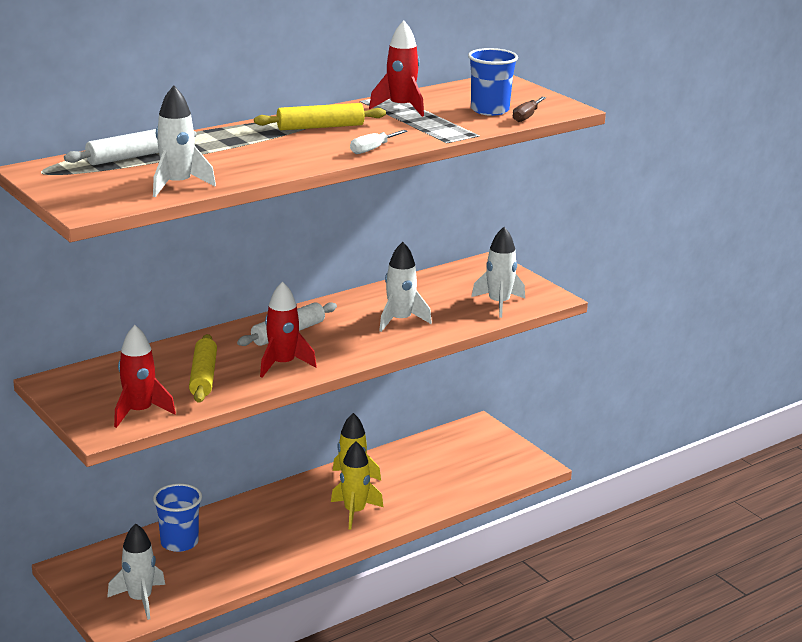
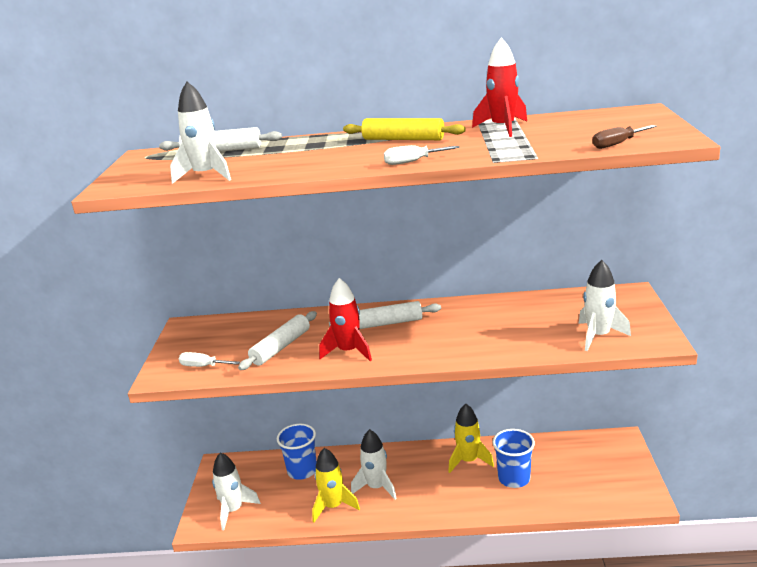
camera: 40 degrees right, 0 degrees up
(139, 412) = (203, 366): red rocket -> white screwdriver
(203, 376) = (281, 347): yellow rolling pin -> white rolling pin
(354, 512) = (447, 490): yellow rocket -> yellow rocket (333, 506)
(400, 320) = (488, 333): white rocket -> white rocket (376, 487)
(489, 110) = (587, 135): blue cup -> blue cup (514, 478)

